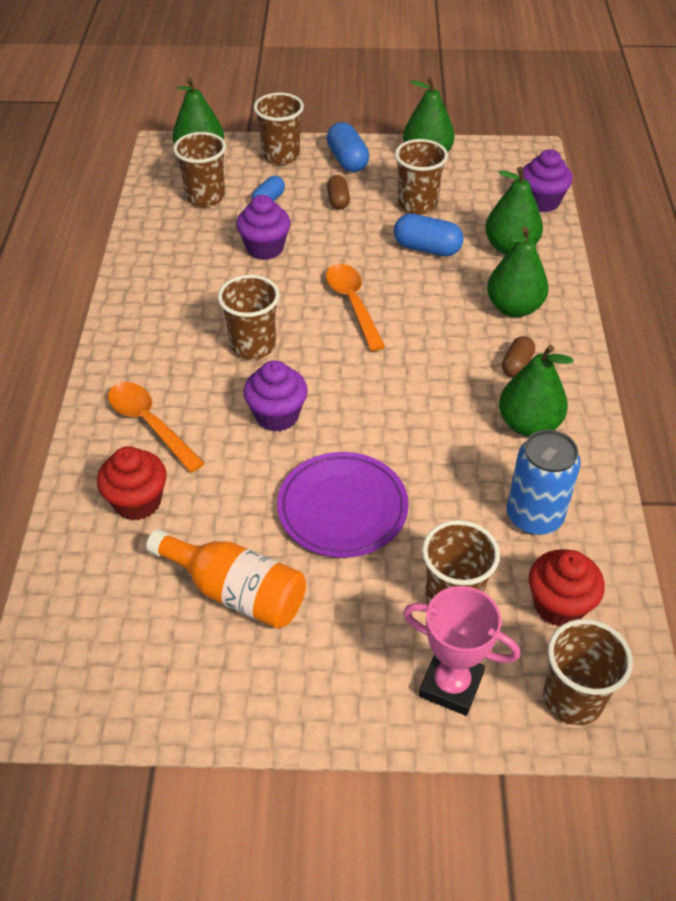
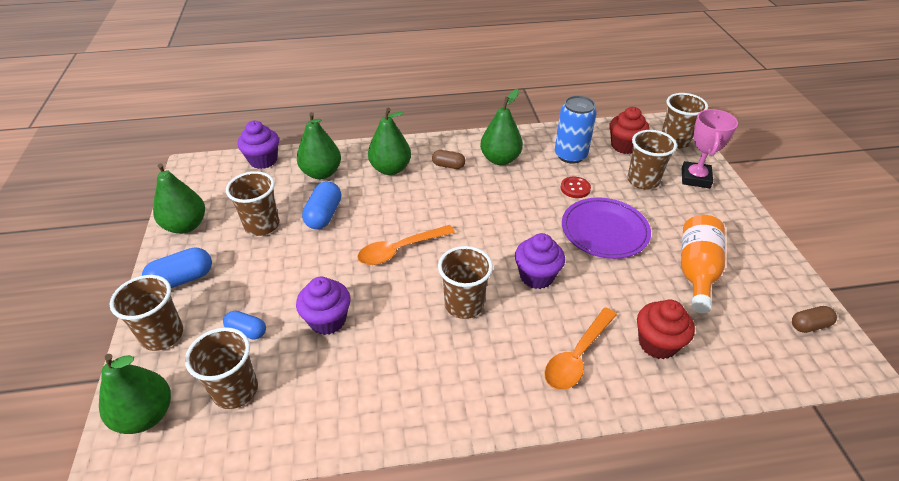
camera: 100 degrees left, 5 degrees down
(338, 200) = (252, 277): brown capsule -> brown capsule (809, 325)
(445, 499) = (575, 188): none -> red button

